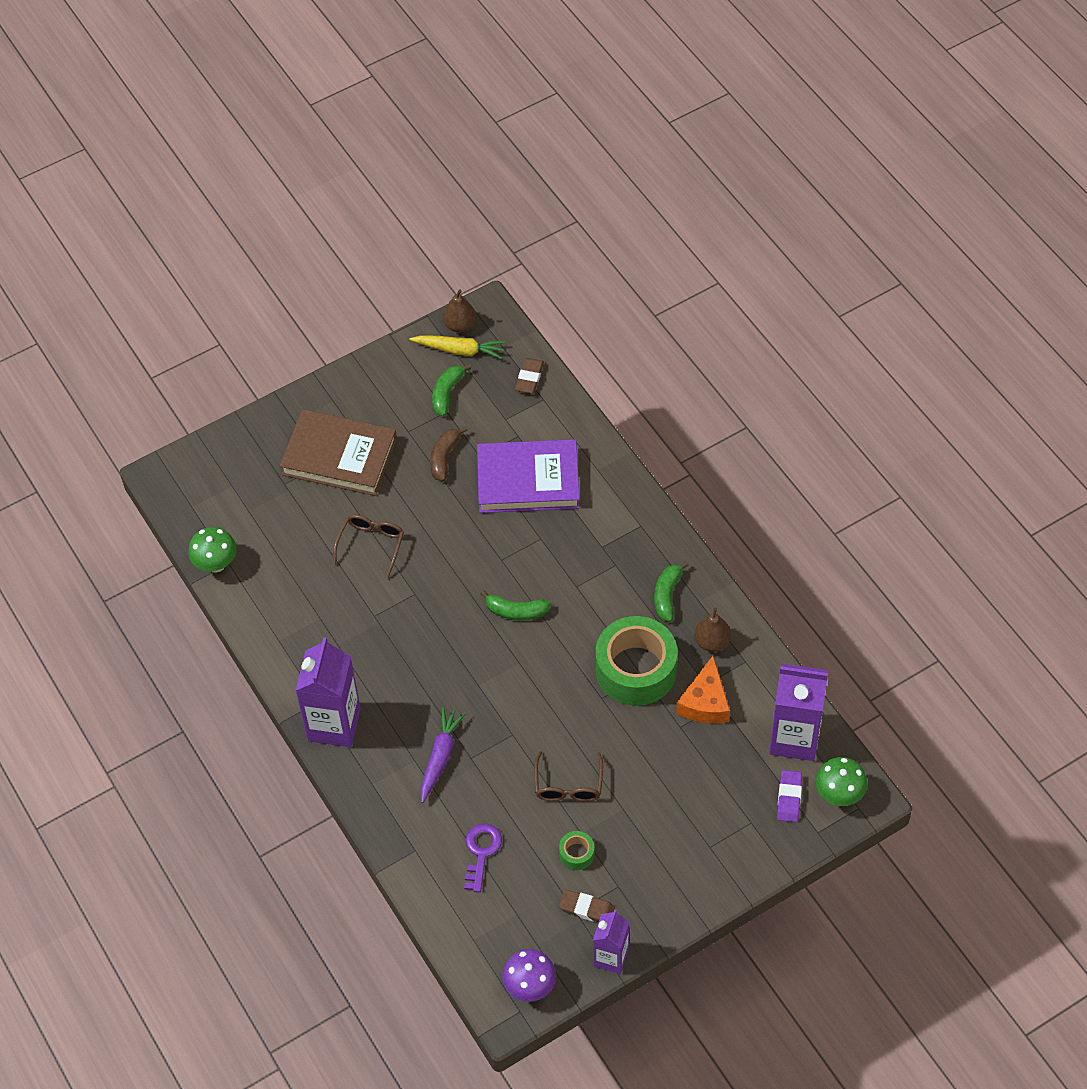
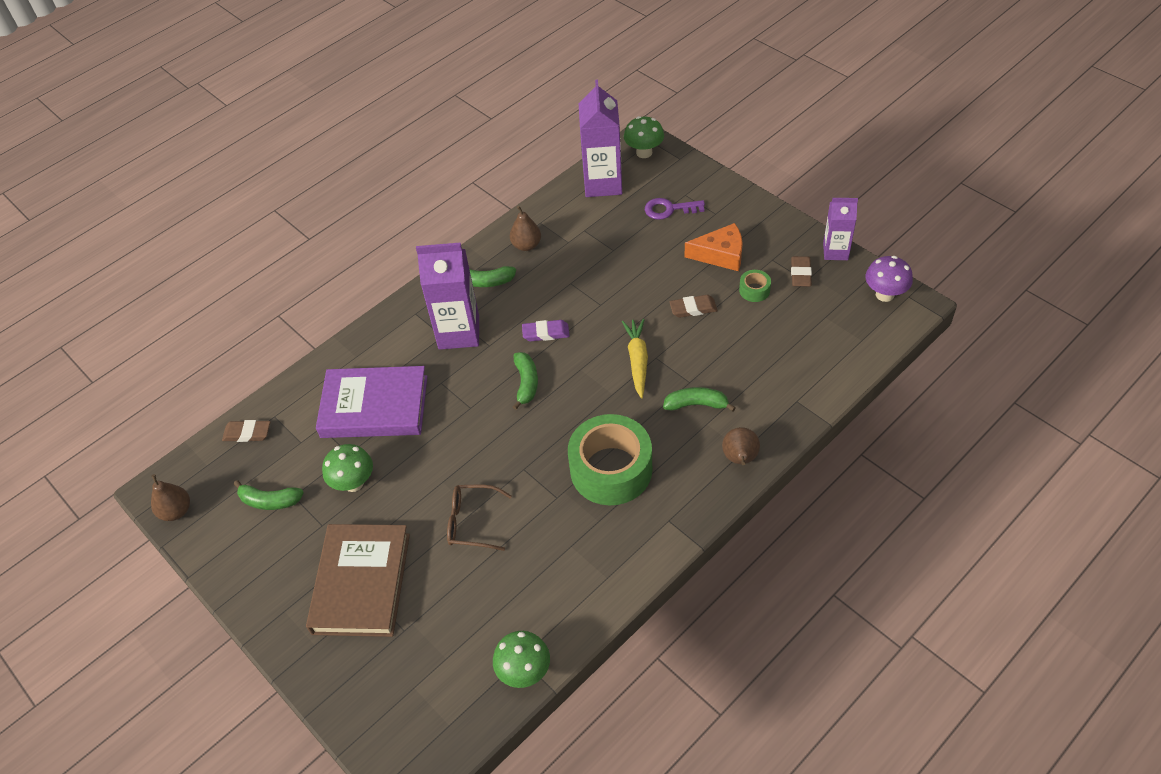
camera: 100 degrees left, 5 degrees down
(334, 724) = (690, 499): purple carton -> purple carton (459, 332)
(364, 778) = (740, 459): none -> brown pear
(440, 757) = (696, 404): purple carrot -> green banana
(444, 458) = (354, 483): brown banana -> green mushroom
(460, 350) = (211, 503): yellow carrot -> yellow carrot (637, 360)
(481, 852) = (779, 353): purple key -> purple key (669, 209)
(528, 480) = (374, 407): purple book -> purple book turned 75 degrees counterclockwise
(568, 785) = (693, 308): brown glasses -> brown eraser
(636, 670) = (566, 287): green tape -> green tape (611, 469)
(705, 702) = (585, 239): orange cheese -> orange cheese (720, 255)
(789, 798) = (656, 178): purple eraser -> purple eraser (546, 333)

